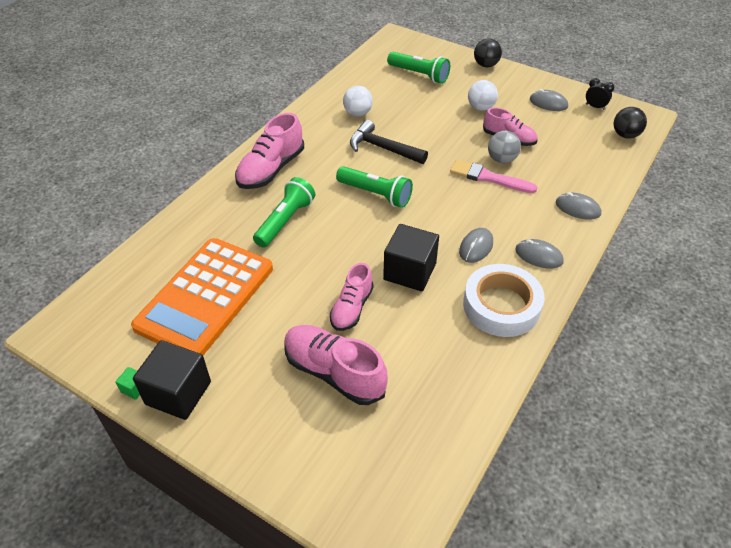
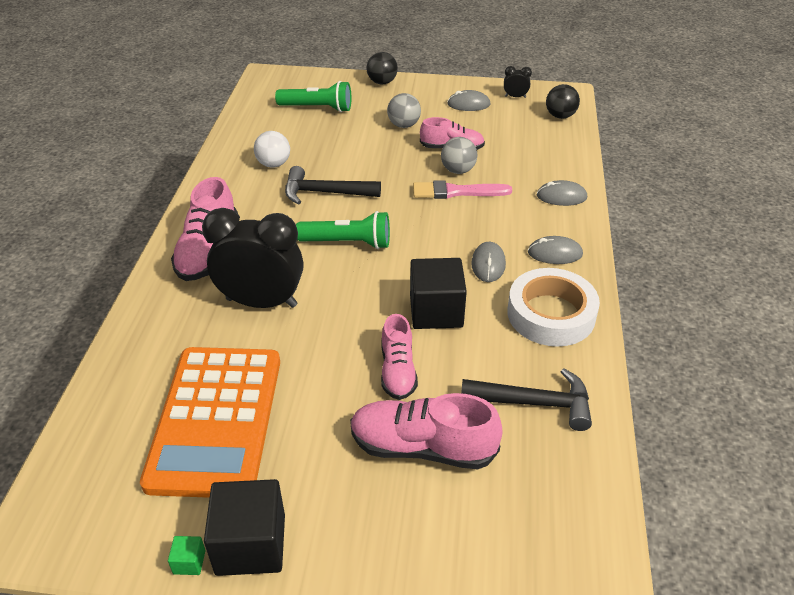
camera: 25 degrees left, 5 degrees down
(285, 221) = (261, 302): green flashlight -> black clock
(441, 372) = (535, 403): none -> black hammer
(480, 107) = (403, 125): white ball -> grey ball

